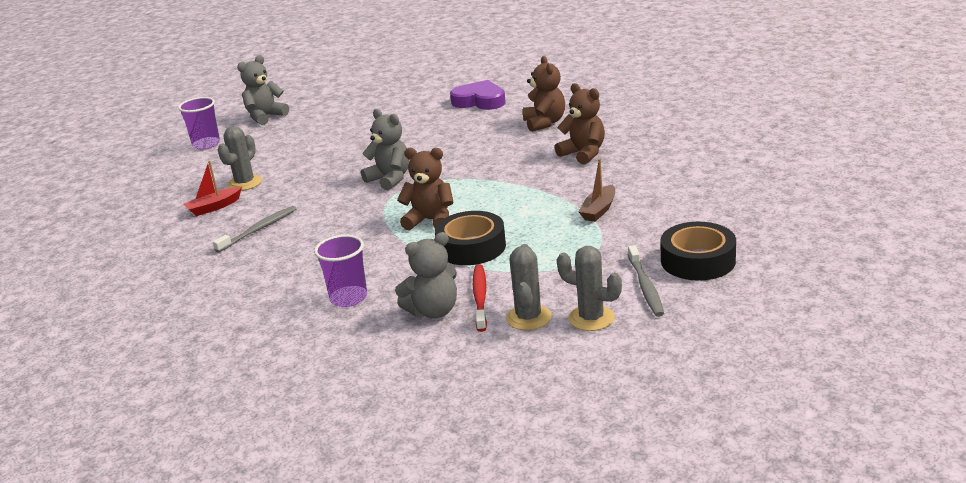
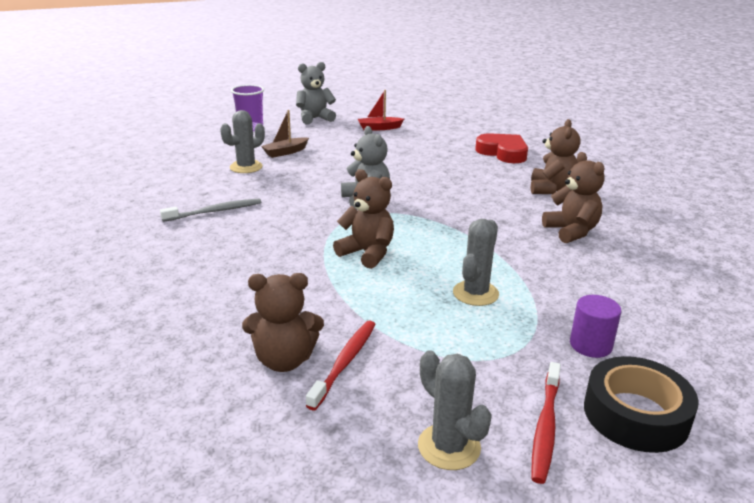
camera: 20 degrees right, 0 degrees up
(214, 207) = (202, 180): red boat -> red boat (379, 128)
(348, 298) = (220, 310): purple cup -> none
(433, 311) = (284, 360): grey teddy bear -> brown teddy bear
(471, 247) = (383, 297): black tape -> none
(479, 101) = (503, 153): purple heart -> red heart
(528, 318) = (376, 413): grey cactus -> grey cactus (475, 293)
(599, 210) = (549, 301): brown boat -> brown boat (285, 152)
(645, 287) = (545, 428): grey toothbrush -> red toothbrush
(646, 230) = (590, 345): none -> purple cylinder

